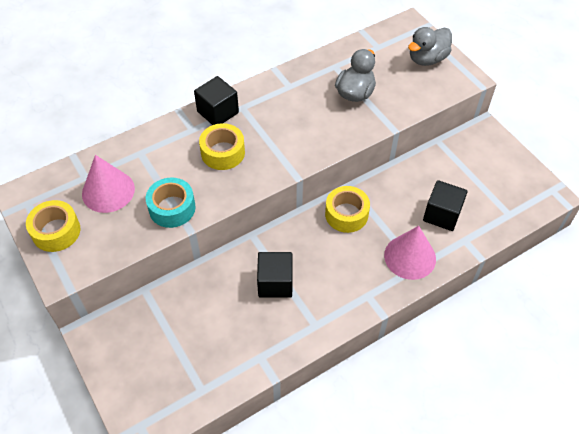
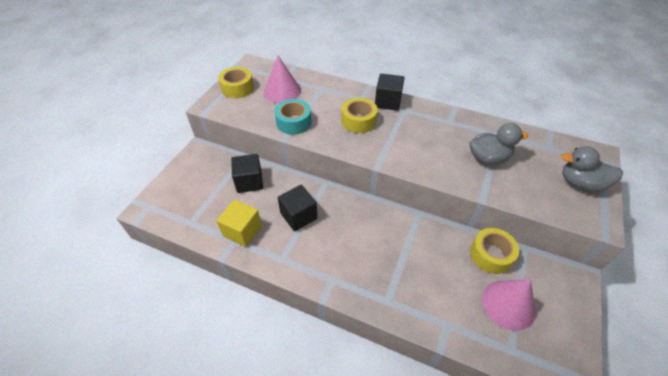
camera: 55 degrees right, 5 degrees down
(254, 343) = (242, 231): none -> yellow cube
(346, 214) = (392, 225): yellow tape -> yellow tape (491, 255)
(410, 257) = (392, 290): pink cone -> pink cone (508, 304)
(442, 214) = (455, 292): black cube -> black cube (249, 182)

